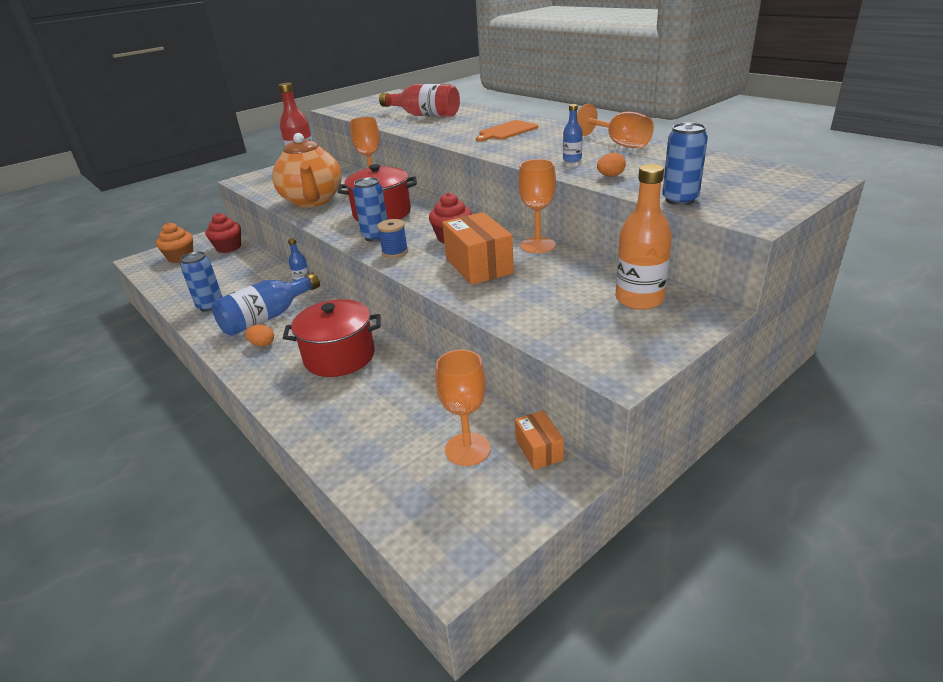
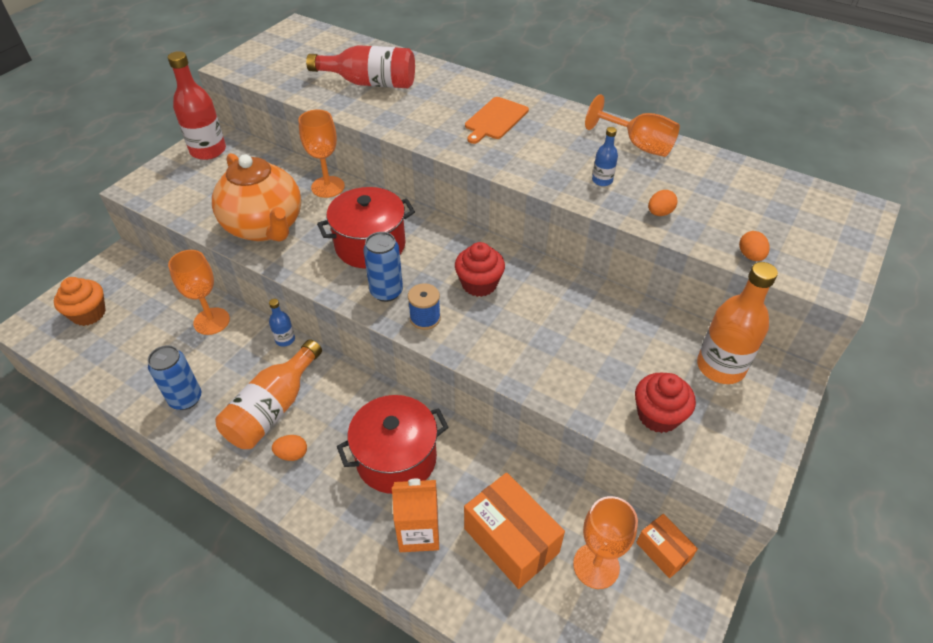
camera: 20 degrees left, 15 degrees up
(228, 247) = (148, 287): red cupcake -> red cupcake (658, 415)
(266, 318) = (273, 409): blue bottle -> orange bottle
(327, 403) = (419, 532): none -> orange carton
(479, 266) = (534, 332): orange box -> orange box (511, 540)
(538, 245) = (581, 288): orange goblet -> orange goblet (211, 321)
(680, 200) = (750, 256): blue can -> orange egg

